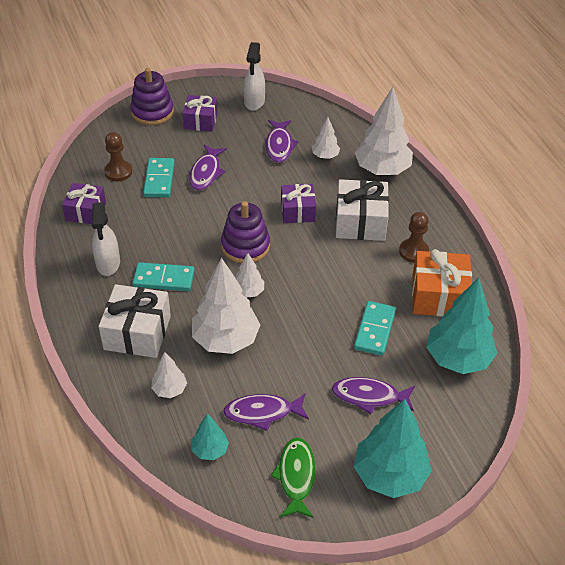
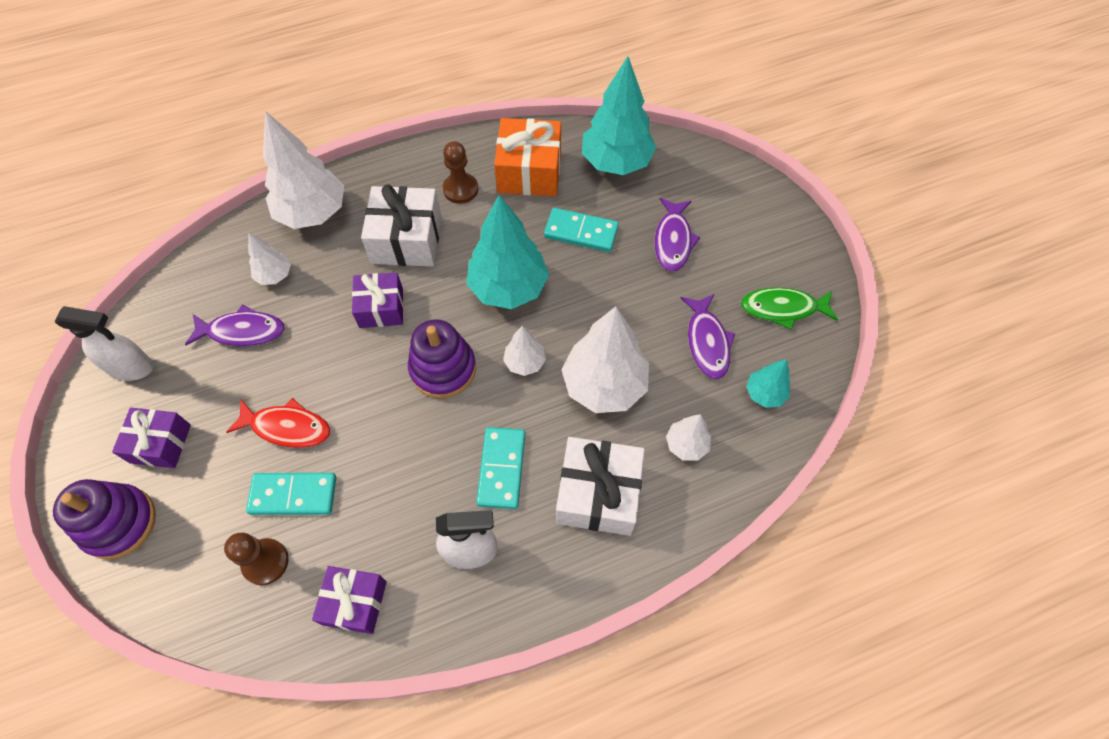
camera: 90 degrees left, 15 degrees up
(206, 172) = (287, 427): purple fish -> red fish
(389, 475) = (766, 228): turquoise tree -> turquoise tree (508, 288)

